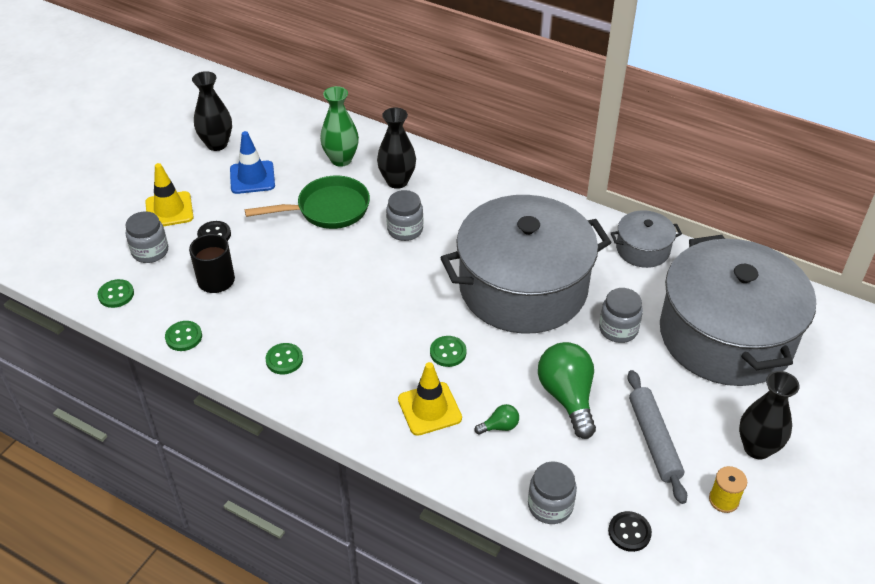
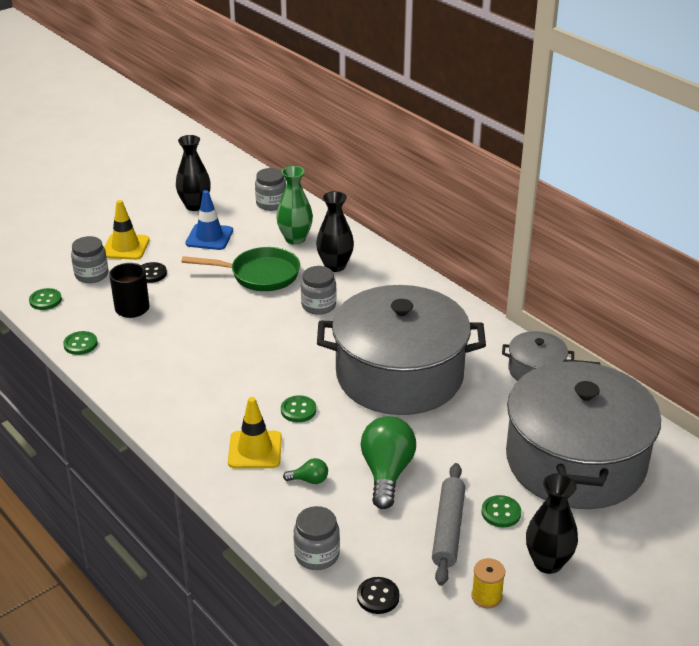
camera: 20 degrees right, 10 degrees down
(284, 360) = (153, 381): green button -> green button (501, 512)
(618, 329) = (470, 430): grey jar -> grey jar (271, 204)

